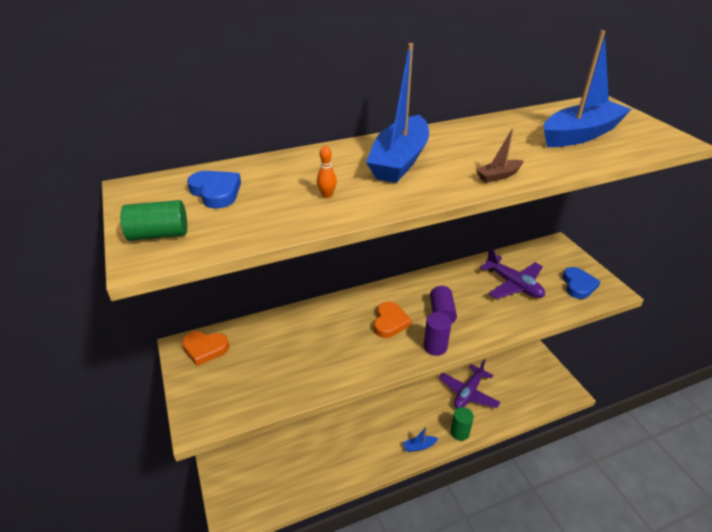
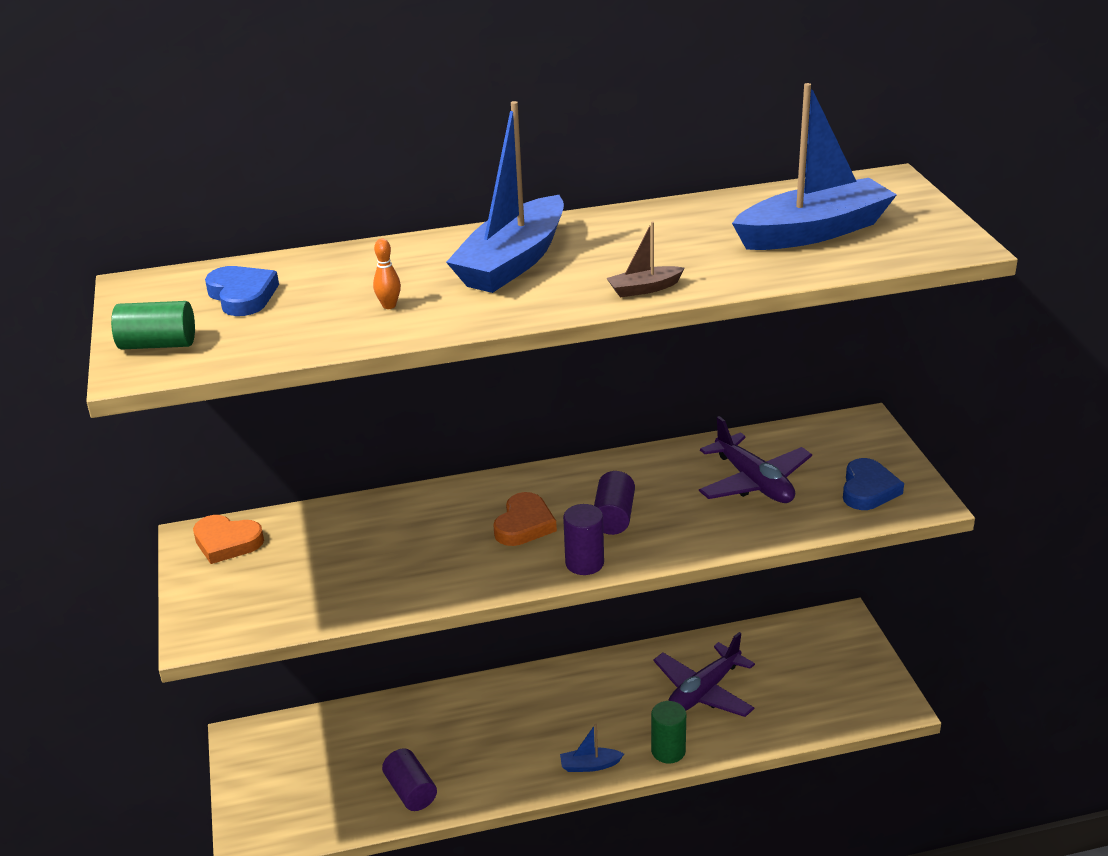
camera: 10 degrees right, 5 degrees down
(321, 474) = (410, 791): none -> purple cylinder

